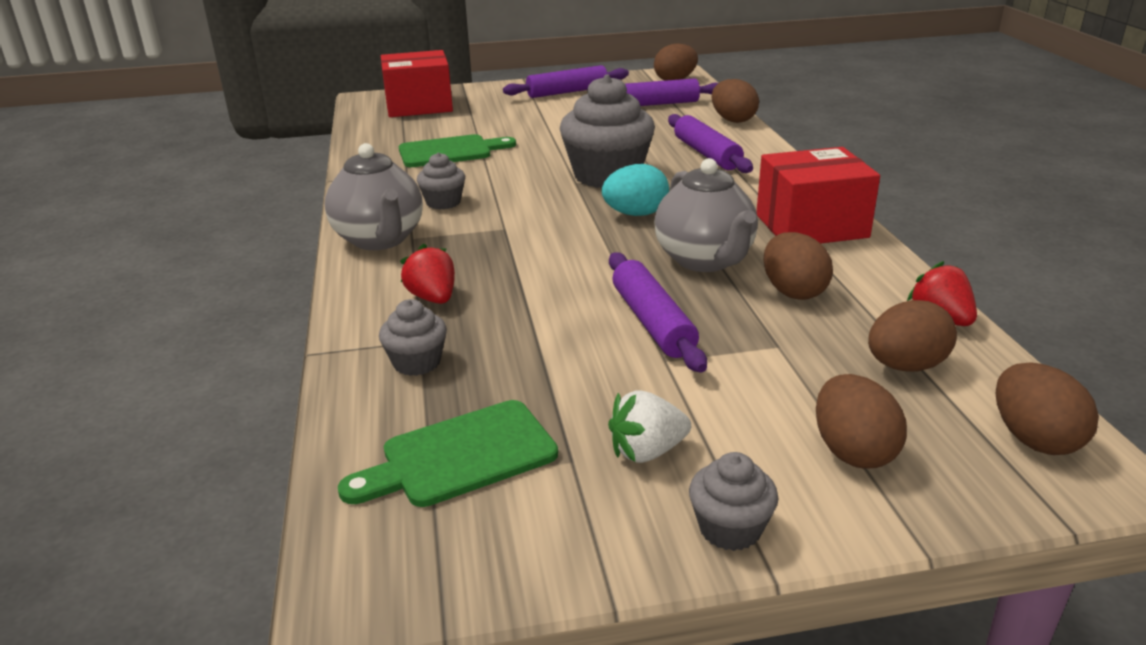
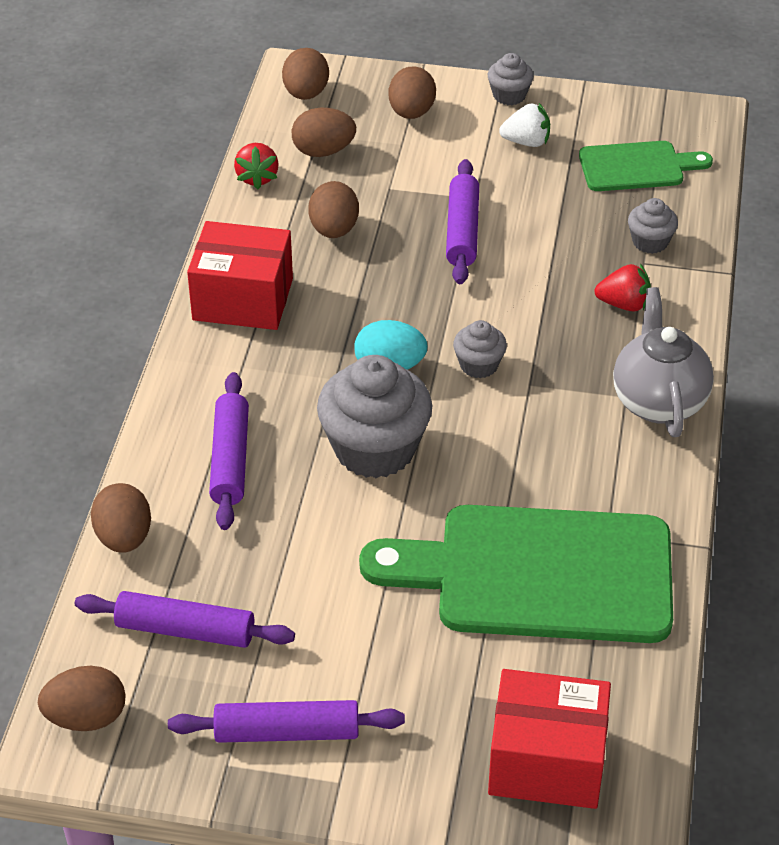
camera: 160 degrees left, 15 degrees up
(433, 298) = (624, 304): red strawberry -> red strawberry turned 75 degrees counterclockwise
(443, 202) = (579, 451): grey cupcake -> grey cupcake (479, 365)
(450, 151) = (539, 574): green cutting board -> green cutting board, size x1.93
(705, 260) = (373, 283): grey teapot -> none

